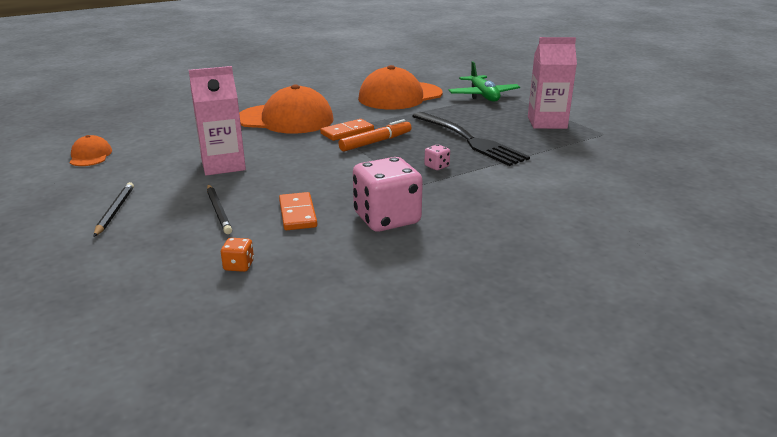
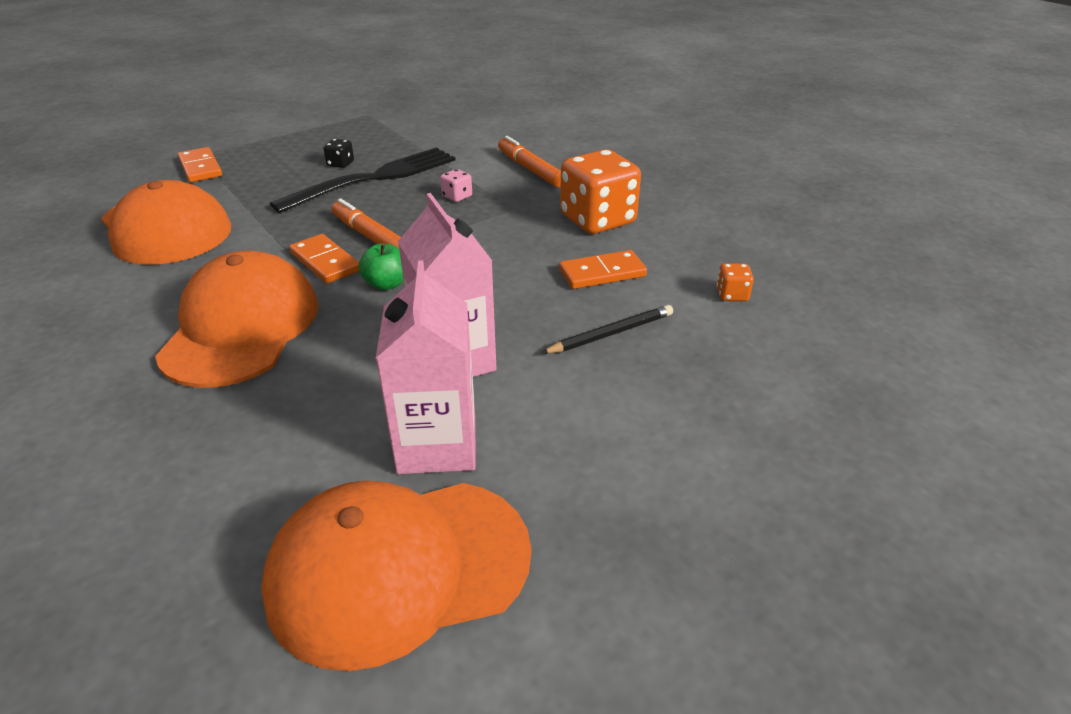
camera: 95 degrees left, 10 degrees up
(90, 156) = (398, 568): orange cap -> orange cap, size x2.12
(115, 211) = (641, 436): black pencil -> none
(314, 148) = (386, 284): none -> green apple
(387, 219) = (597, 220): pink dice -> orange dice
(483, 95) = (200, 168): green plane -> orange domino
(493, 195) = (530, 169): none -> orange marker
(495, 129) = (340, 164): none -> black dice
(547, 122) = (326, 137): pink carton -> pink carton (437, 444)

